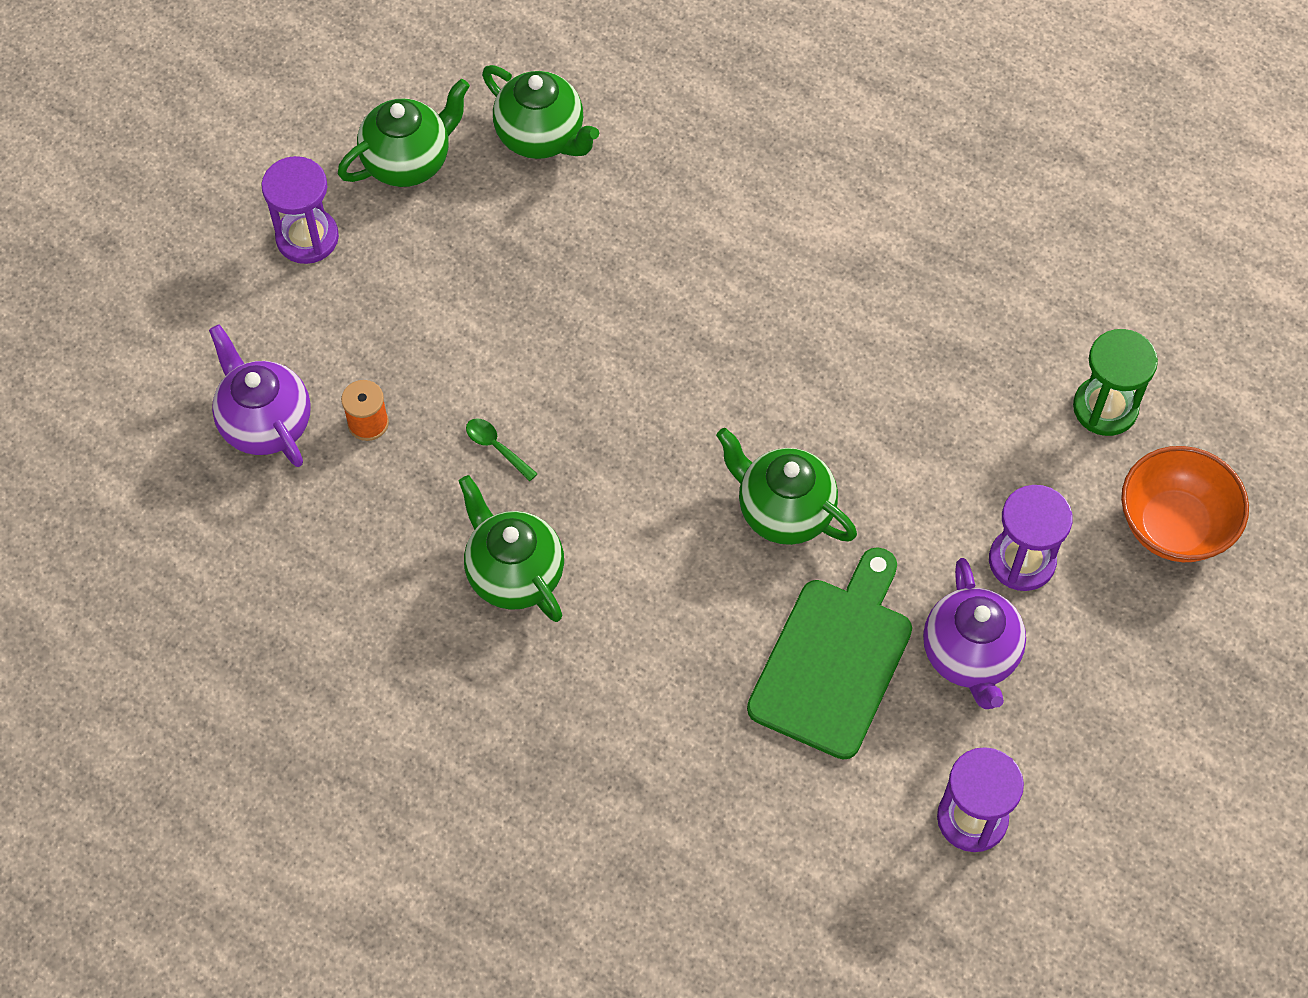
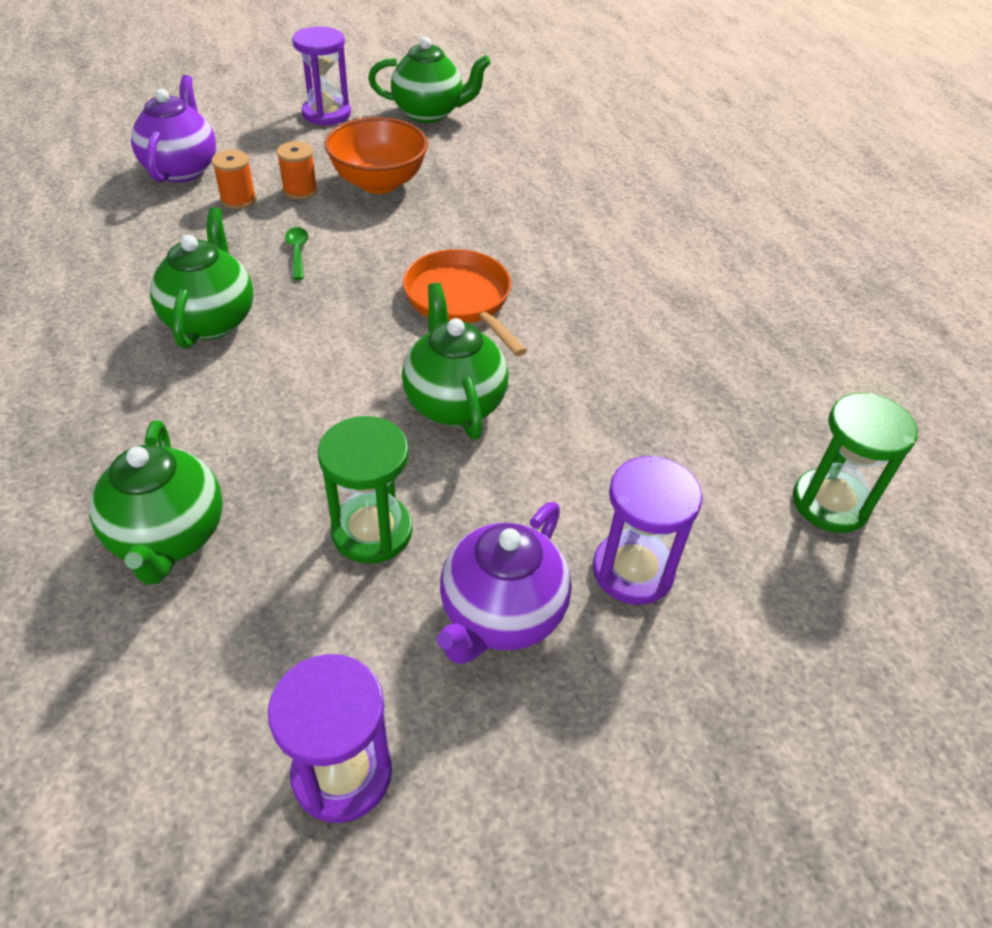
camera: 35 degrees right, 15 degrees down
(410, 369) = (300, 190): none -> orange spool
(541, 137) = (525, 139): green teapot -> green teapot (169, 537)
(687, 400) = (461, 300): none -> orange pan
(834, 660) = (372, 531): green cutting board -> green hourglass
(1174, 525) = (830, 644): orange bowl -> orange bowl (379, 183)

